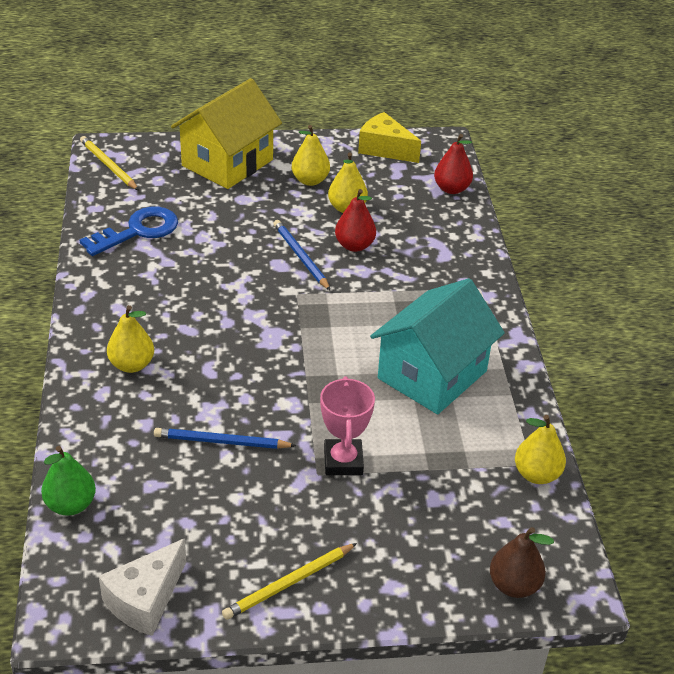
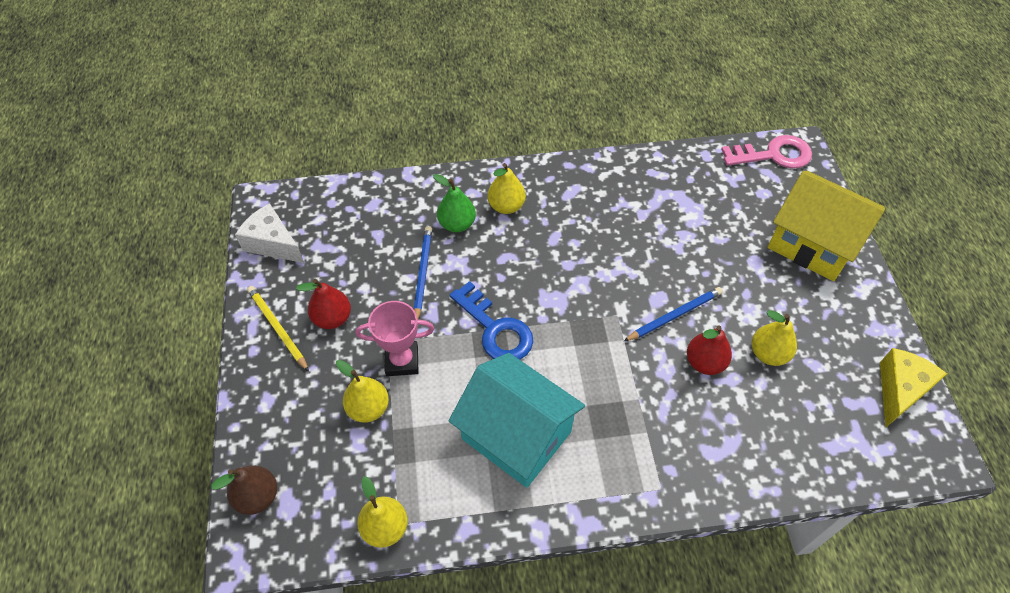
camera: 90 degrees right, 15 degrees up
(71, 505) = (360, 191): green pear -> green pear (457, 224)
(108, 165) = (773, 155): yellow pencil -> pink key
(138, 231) = (681, 188): blue key -> blue key (495, 329)
(310, 180) = (807, 317): yellow pear -> yellow pear (368, 408)
(451, 189) = (843, 464): red pear -> red pear (332, 318)

